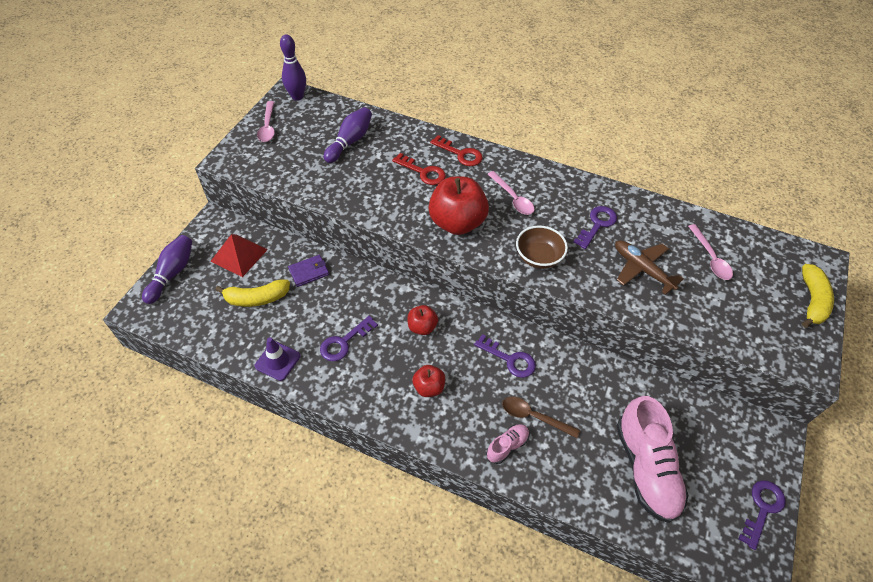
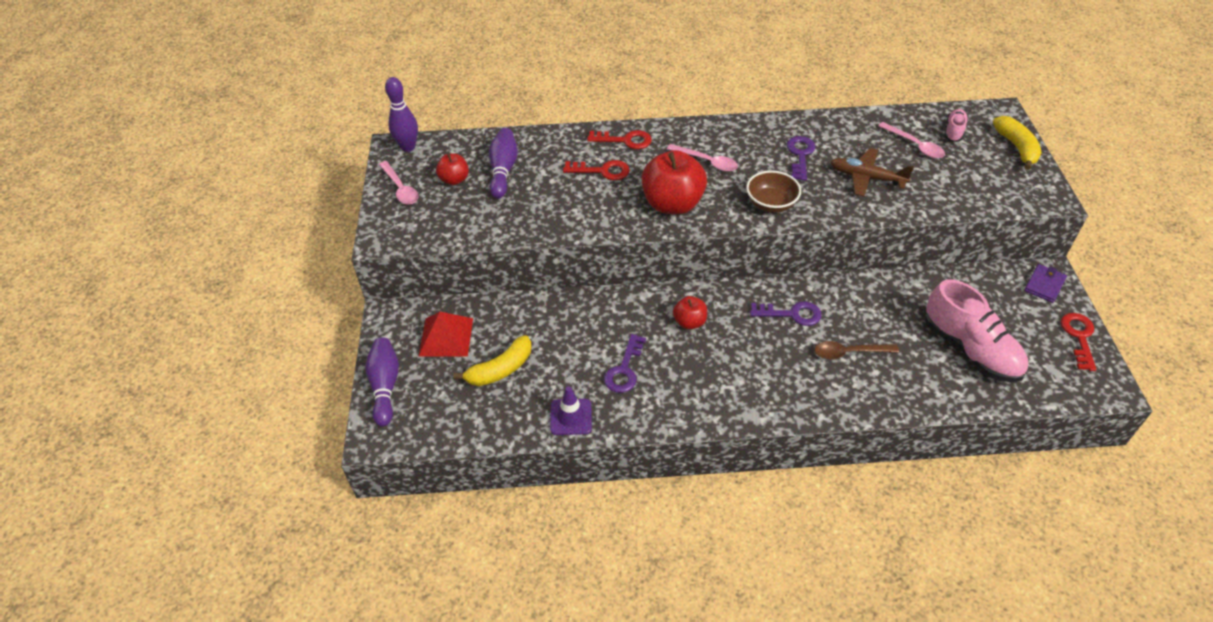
camera: 25 degrees left, 5 degrees down
(309, 272) = (535, 321): purple wallet -> purple wallet (1044, 285)
(429, 387) = (737, 372): red apple -> red apple (454, 180)
(507, 446) = (845, 388): pink shoe -> pink shoe (954, 131)
(762, 508) = (1079, 337): purple key -> red key

